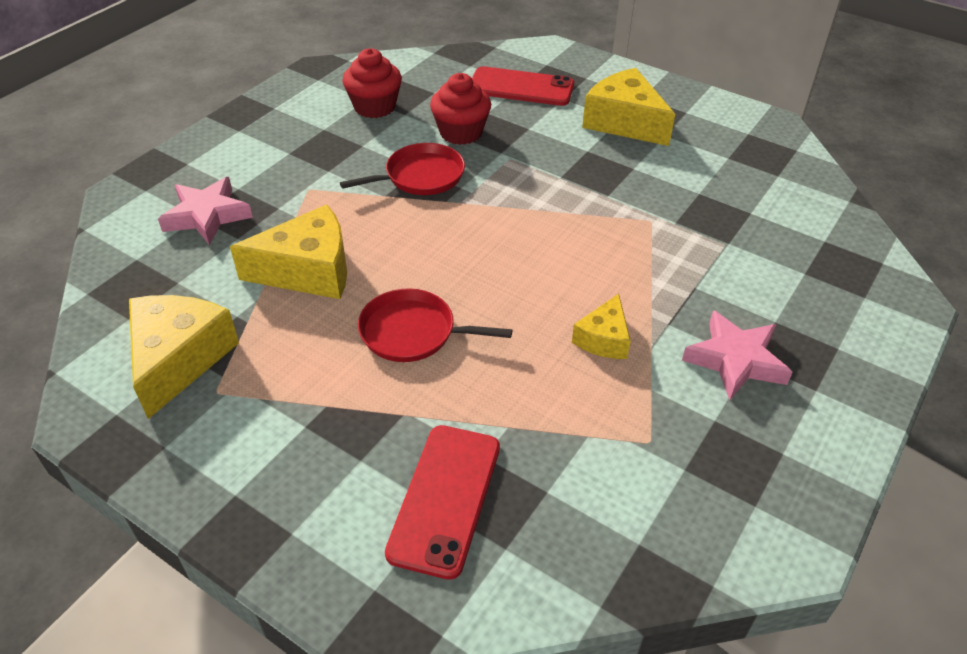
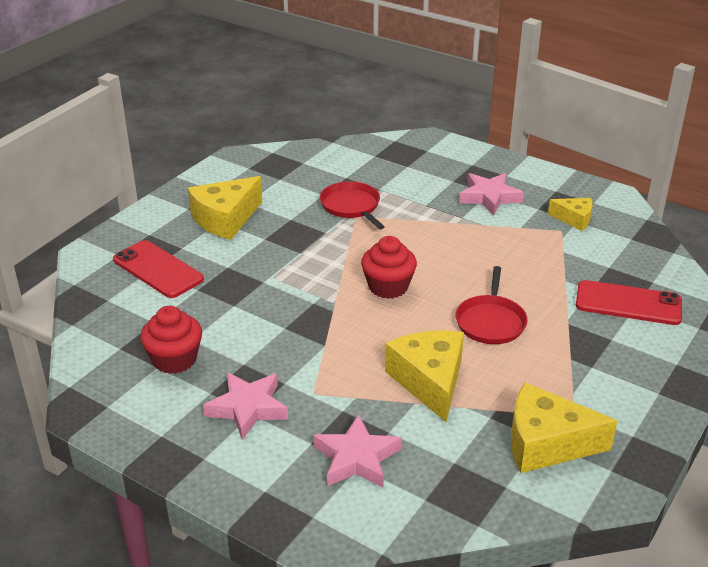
camera: 90 degrees left, 10 degrees down
(296, 150) = (248, 408): none -> pink star
(420, 176) = (297, 325): red pan -> red pan (351, 206)
(461, 132) = (229, 304): red cupcake -> red cupcake (388, 287)
(521, 87) = (158, 269): red phone -> red phone turned 60 degrees counterclockwise
(604, 339) = (481, 241): yellow cheese -> yellow cheese (574, 219)

